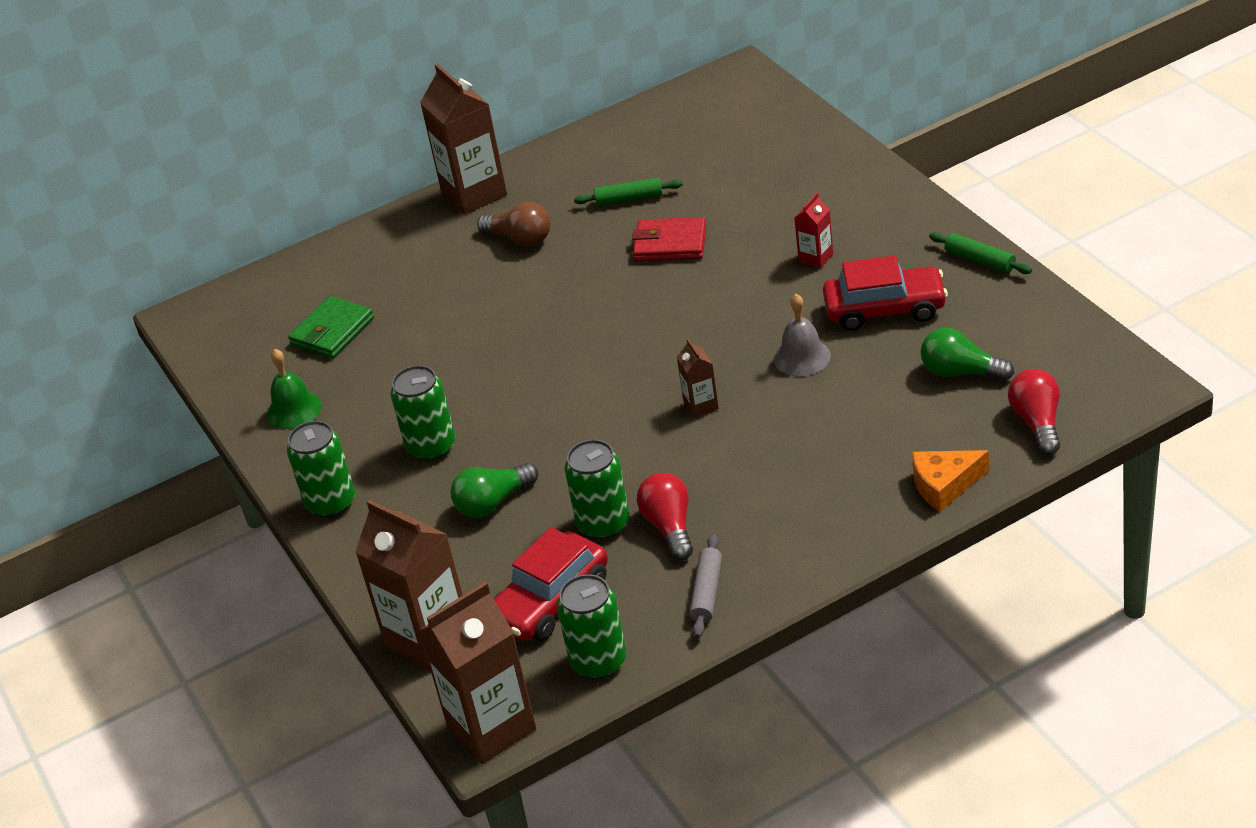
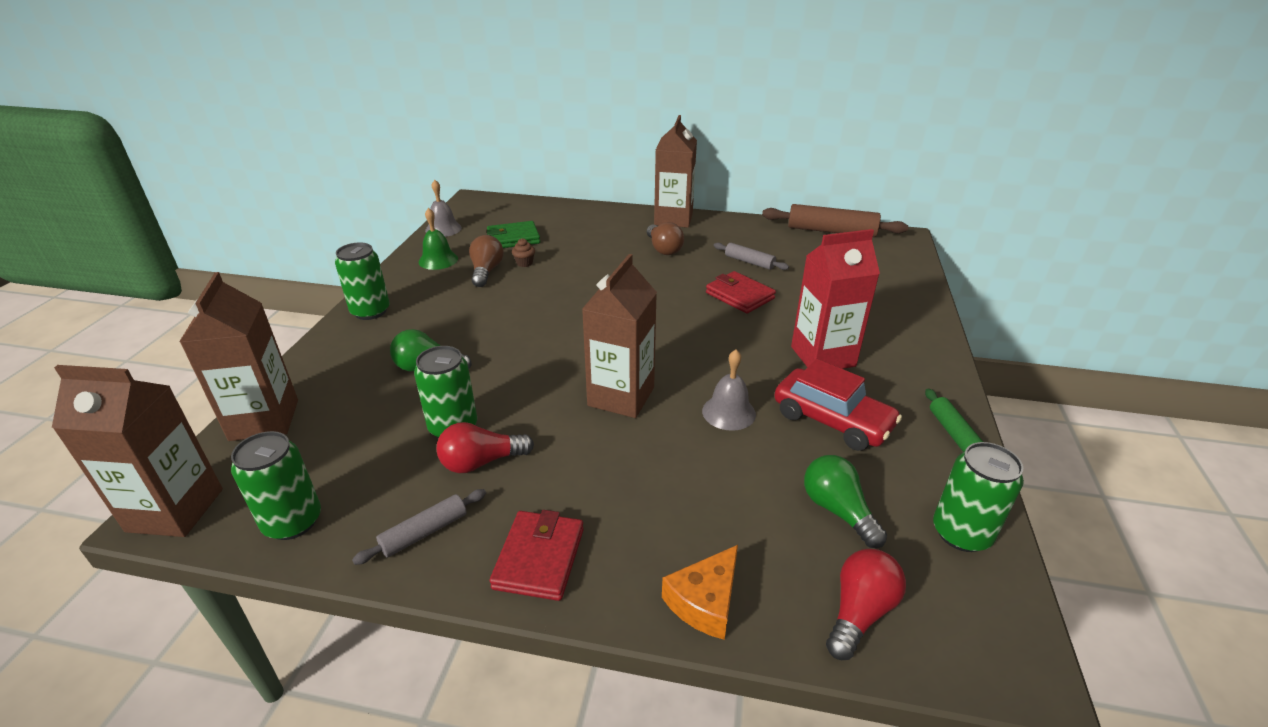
camera: 35 degrees right, 5 degrees down
(224, 374) = (443, 229): none -> grey bell
(373, 385) = (486, 271): none -> brown light bulb
(398, 350) = (524, 263): none -> brown cupcake
(431, 447) = (456, 317): green can -> green can (961, 533)
(550, 601) = (347, 452): red car -> none
(629, 199) = (749, 262): green rolling pin -> grey rolling pin
(662, 108) = (831, 231): none -> brown rolling pin
(670, 527) = (481, 462): red light bulb -> red light bulb turned 135 degrees counterclockwise
(701, 405) = (621, 396): brown carton -> brown carton, size x2.10
(809, 544) = (539, 558): none -> red wallet
(816, 258) = (823, 356): red carton -> red carton, size x2.10
(944, 485) = (705, 601): orange cheese -> orange cheese turned 75 degrees counterclockwise

